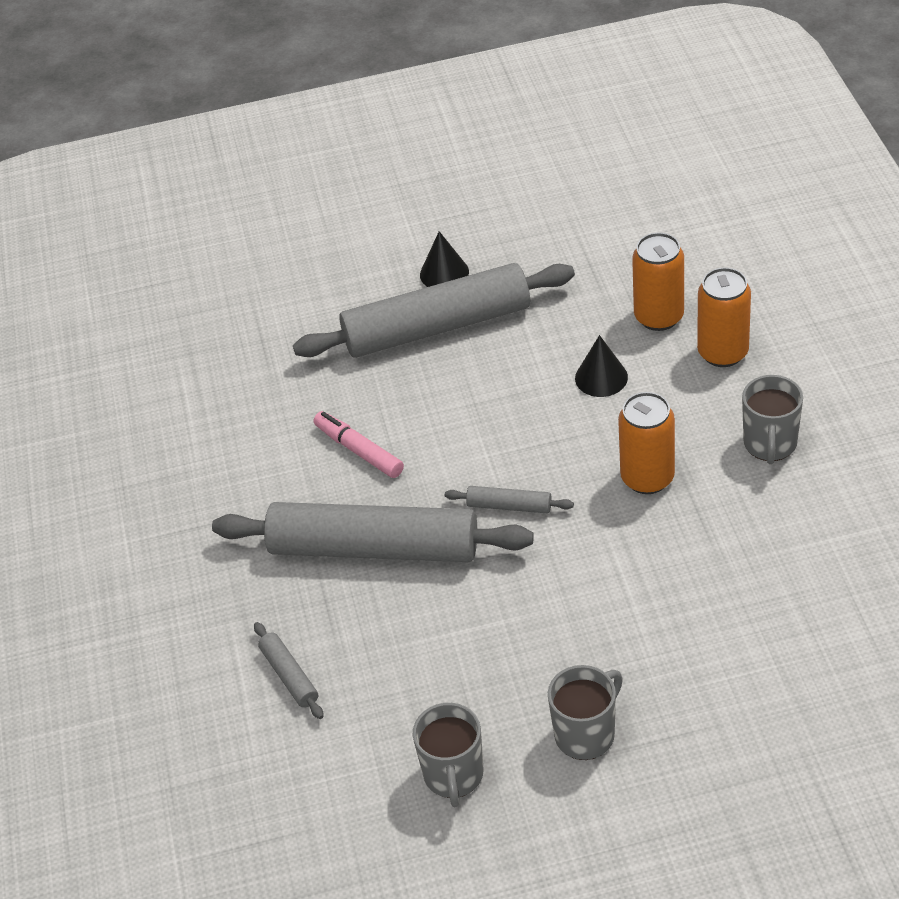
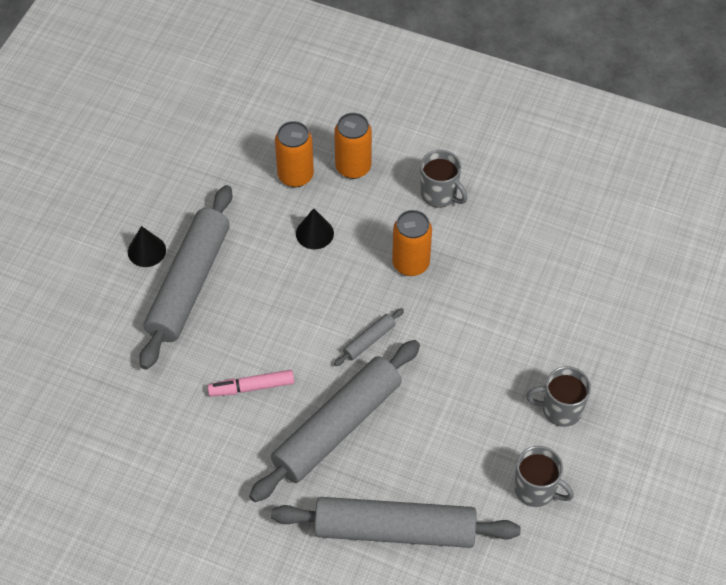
camera: 60 degrees left, 10 degrees up
(289, 676) = (395, 529): grey rolling pin -> grey rolling pin, size x2.45
(586, 734) = (560, 410): grey mug -> grey mug turned 75 degrees counterclockwise

